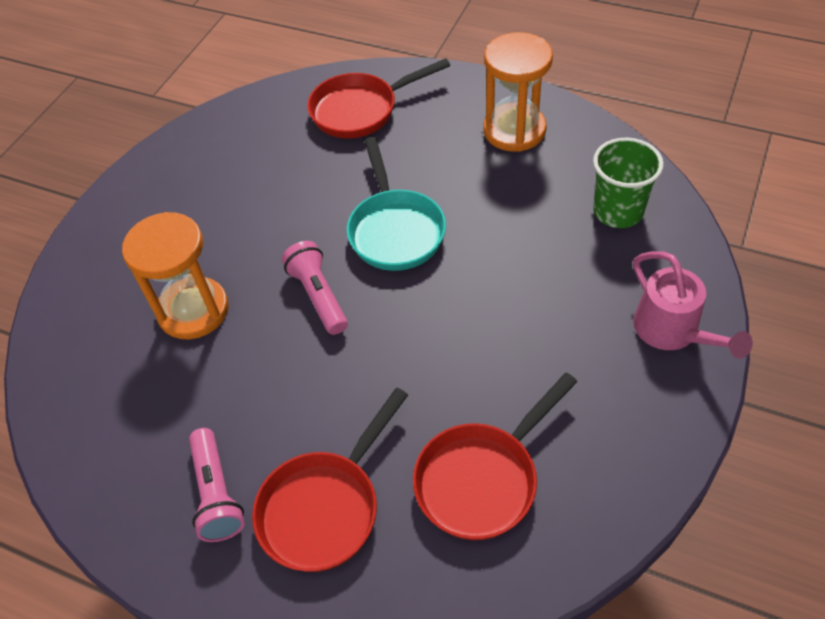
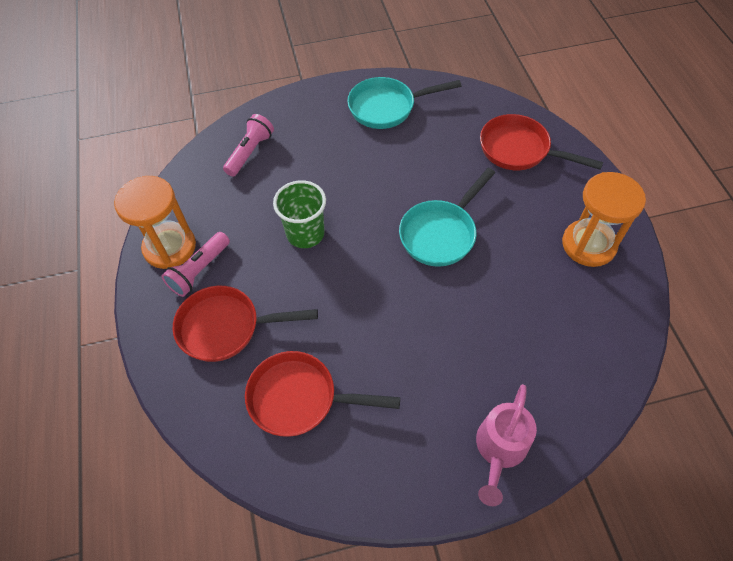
camera: 50 degrees right, 5 degrees up
(188, 177) = (387, 107): none -> turquoise pan
(193, 310) = (301, 177): orange hourglass -> orange hourglass (169, 247)
(318, 296) = (359, 228): pink flashlight -> pink flashlight (250, 152)
(618, 211) = (576, 353): green cup -> green cup (305, 234)

